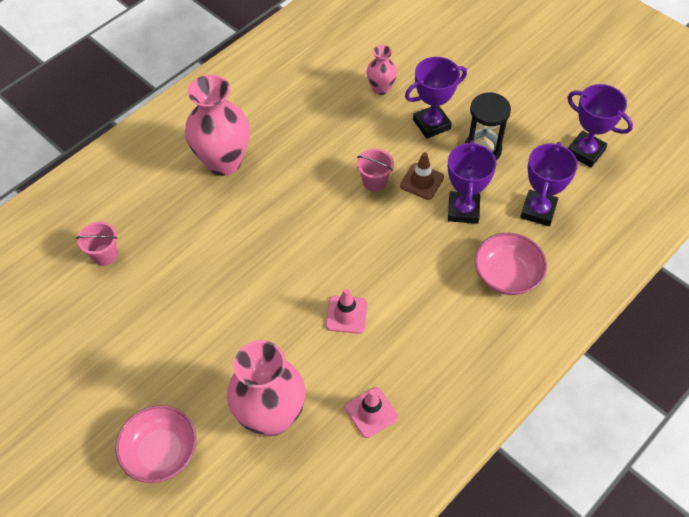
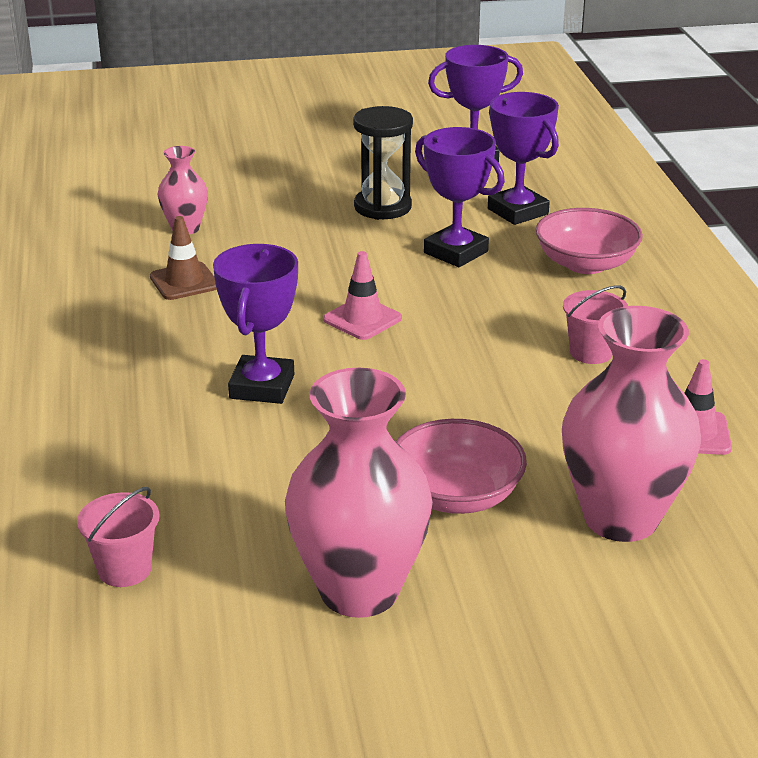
camera: 55 degrees left, 25 degrees down
(161, 452) = (584, 654): pink bowl -> pink bowl (456, 495)
(224, 162) = (115, 387): pink vase -> pink vase (359, 591)
(346, 314) = (516, 391): pink traffic cone -> pink traffic cone (362, 319)
(374, 182) = (328, 290): pink bucket -> pink bucket (591, 352)
(421, 181) = (374, 260): brown traffic cone -> brown traffic cone (184, 282)
(431, 124) = (296, 220): purple trophy -> purple trophy (262, 387)

